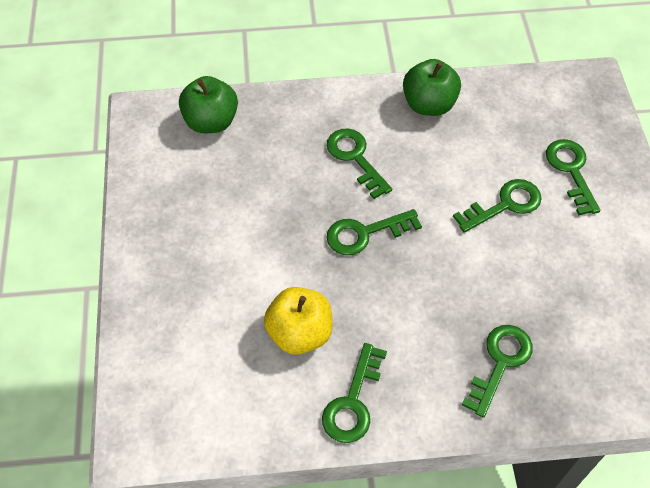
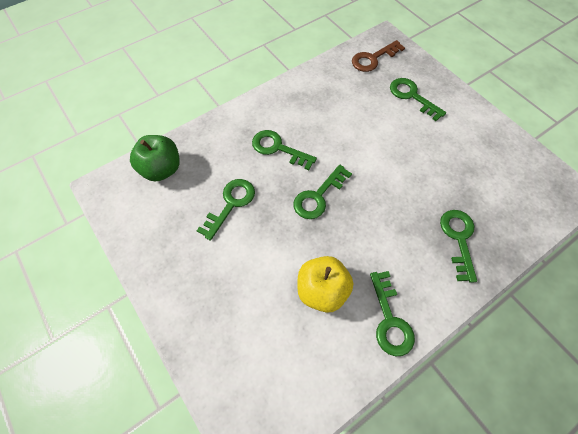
camera: 30 degrees left, 5 degrees up
(429, 105) = (301, 93): green apple -> none
(504, 205) = (390, 135): green key -> green key (231, 204)
(554, 101) = (373, 59): none -> brown key

